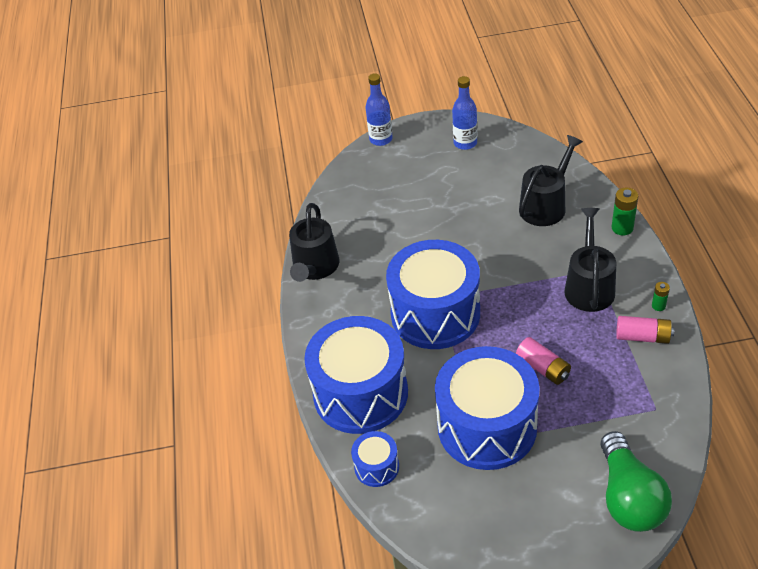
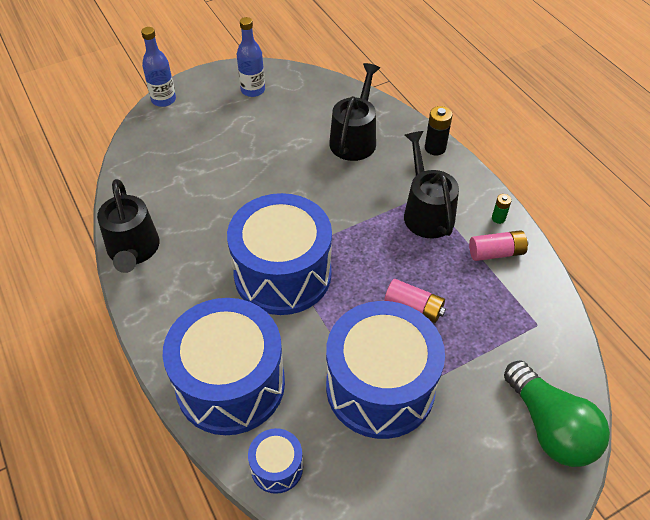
camera: 25 degrees left, 5 degrees up
(622, 228) = (435, 148): green battery -> black battery

